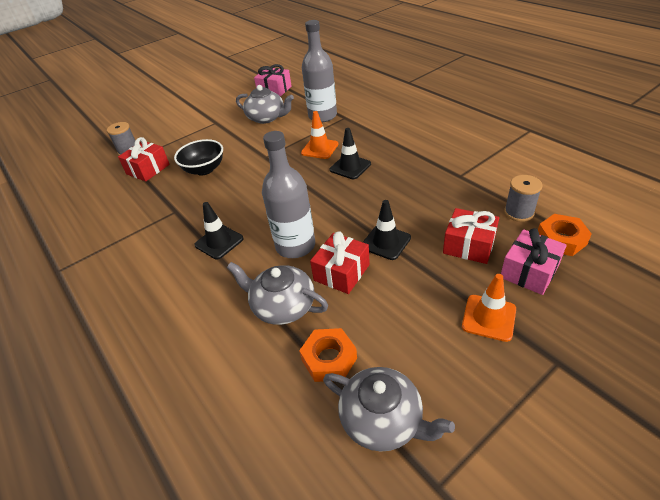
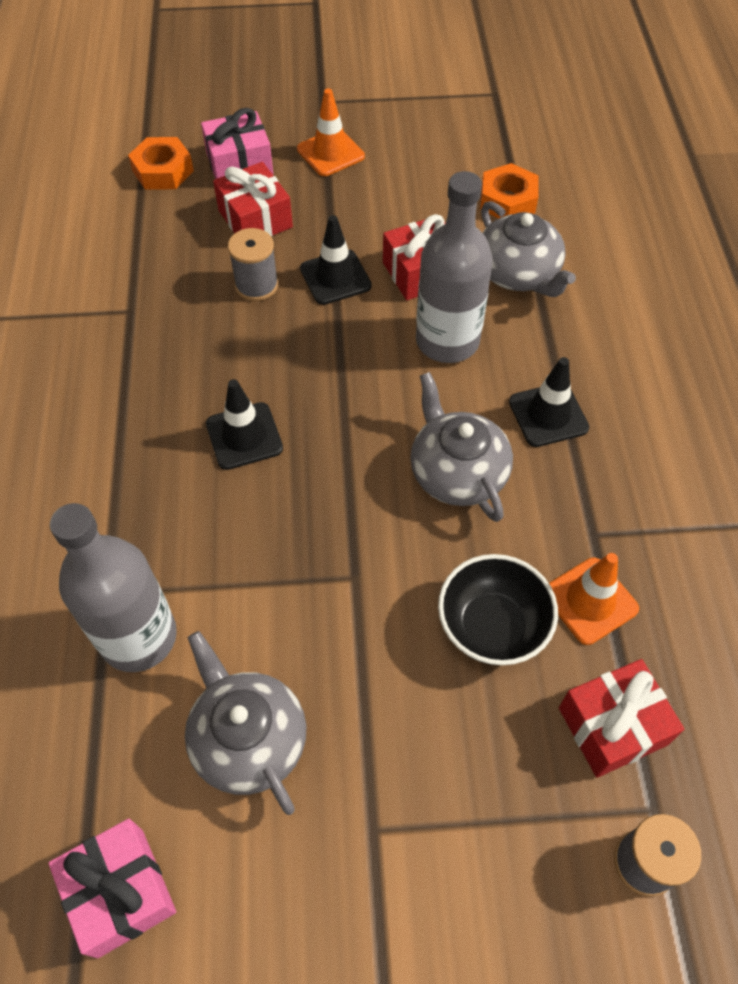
camera: 150 degrees left, 15 degrees up
(319, 148) = (244, 524): orange traffic cone -> orange traffic cone (590, 601)
(383, 420) = (499, 140): grey teapot -> grey teapot (457, 472)
(518, 212) = (150, 220): grey spool -> grey spool (256, 285)

